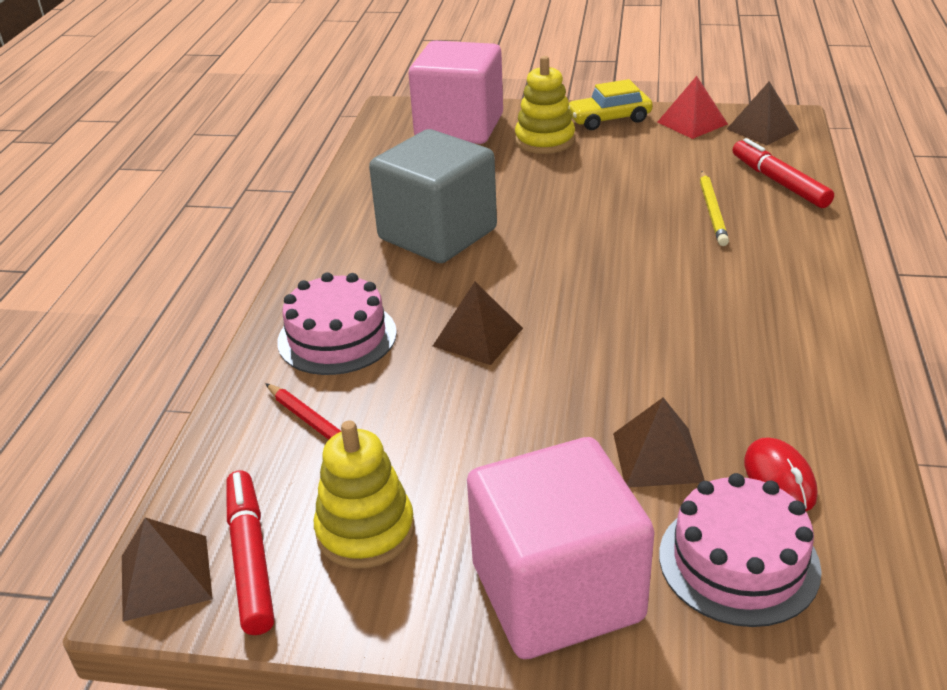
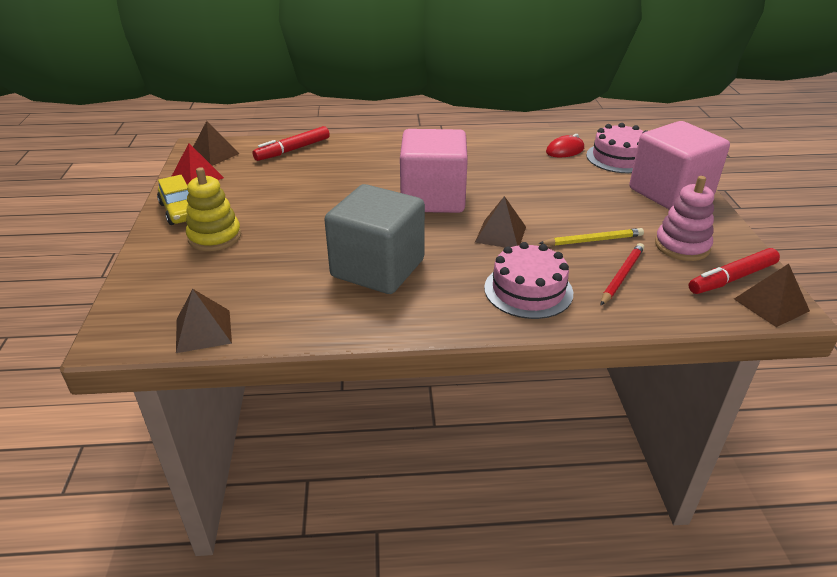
camera: 105 degrees left, 0 degrees up
(365, 531) = (682, 246): yellow stacking toy -> pink stacking toy
(459, 127) = (174, 286): pink cube -> pink cube (433, 198)
(657, 457) = (570, 176): brown pyramid -> brown pyramid (203, 331)
(712, 211) = (331, 168): yellow pencil -> yellow pencil (593, 240)

